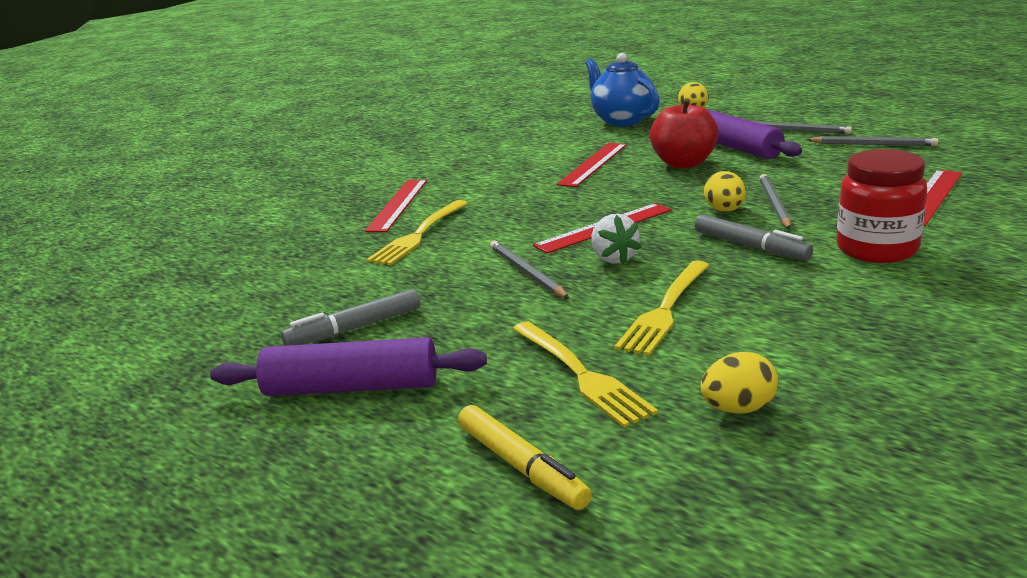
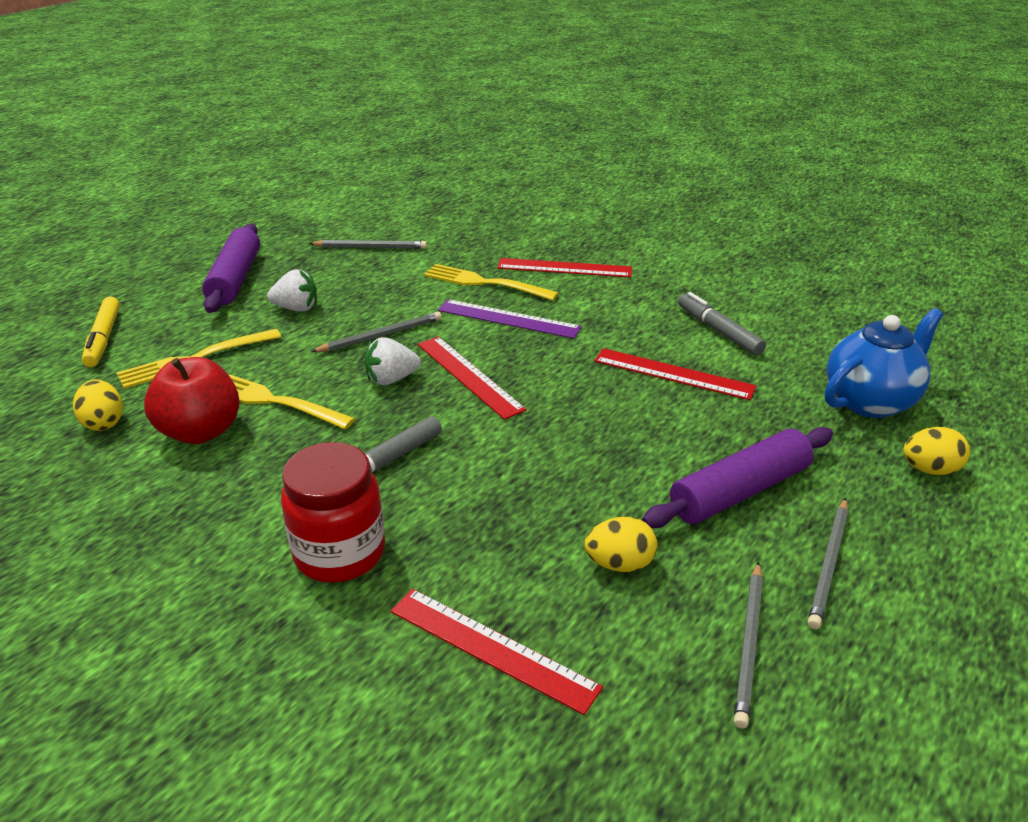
camera: 85 degrees right, 10 degrees up
(354, 328) = (318, 272): grey marker -> grey marker (718, 331)
(454, 328) = (296, 308): none -> white strawberry
(498, 220) = (508, 319): none -> purple ruler
(521, 467) = (103, 339): yellow marker -> yellow marker turned 60 degrees counterclockwise
(684, 164) = (667, 440): red apple -> red apple (201, 431)
(725, 211) = (493, 456): yellow egg -> yellow egg (619, 564)
(774, 204) = (503, 497): grey pencil -> grey pencil (370, 247)

